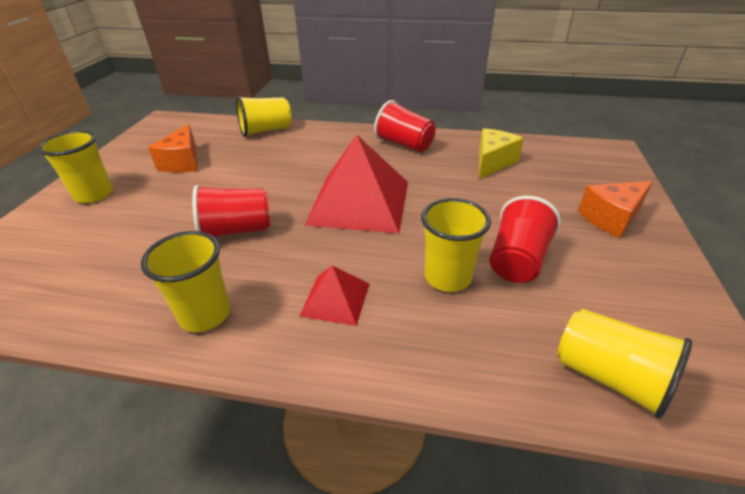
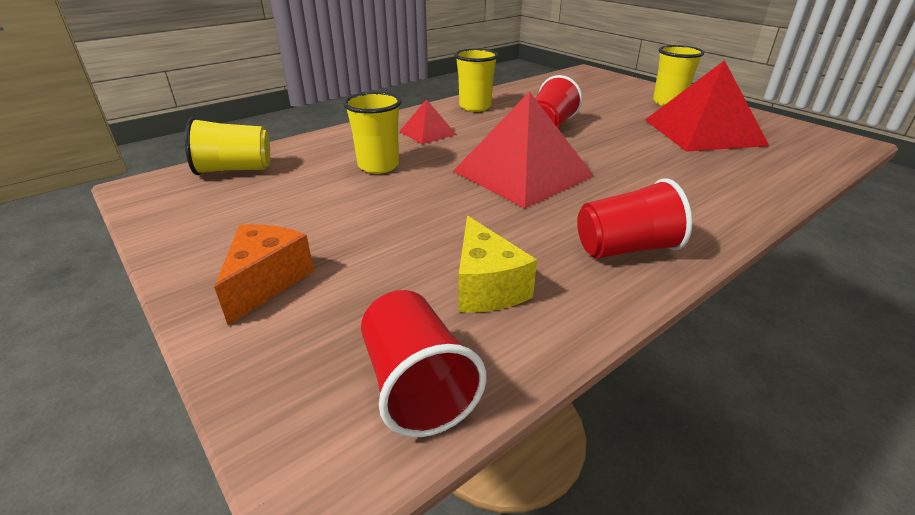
camera: 130 degrees right, 5 degrees down
(183, 162) = (703, 132): orange cheese -> red pyramid
(266, 130) = (766, 181): yellow cup -> none
(517, 260) = (339, 196): red cup -> red cup (417, 385)

